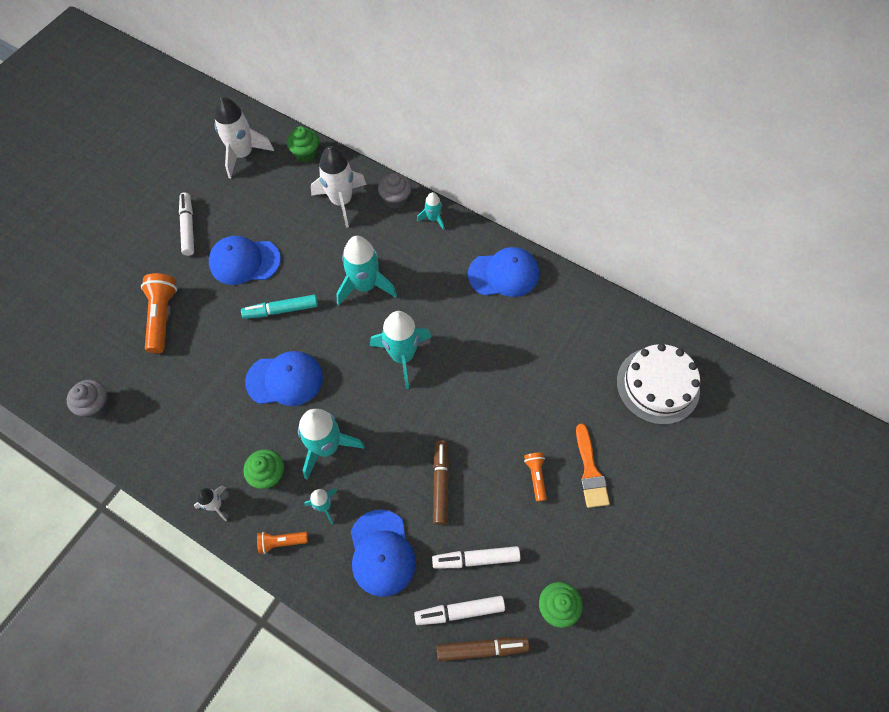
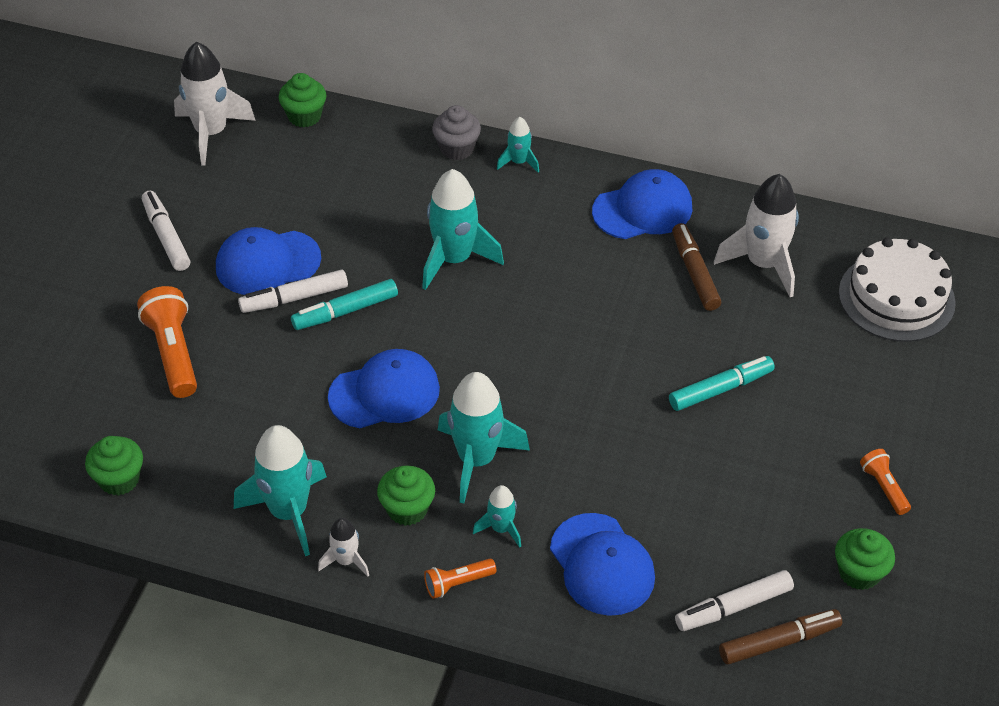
camera: 15 degrees left, 15 degrees down
(96, 405) = (119, 479): grey cupcake -> green cupcake
(341, 201) = (379, 165): white rocket -> white rocket (763, 264)
(402, 356) = (540, 332): turquoise rocket -> turquoise rocket (288, 512)
(441, 484) = (651, 469): brown marker -> brown marker (694, 273)
(476, 559) = (732, 543): white marker -> white marker (294, 298)
(509, 431) = (720, 389): none -> turquoise marker
(535, 476) = (775, 433): orange flashlight -> orange flashlight (883, 487)
(590, 471) = (845, 412): orange brush -> none

